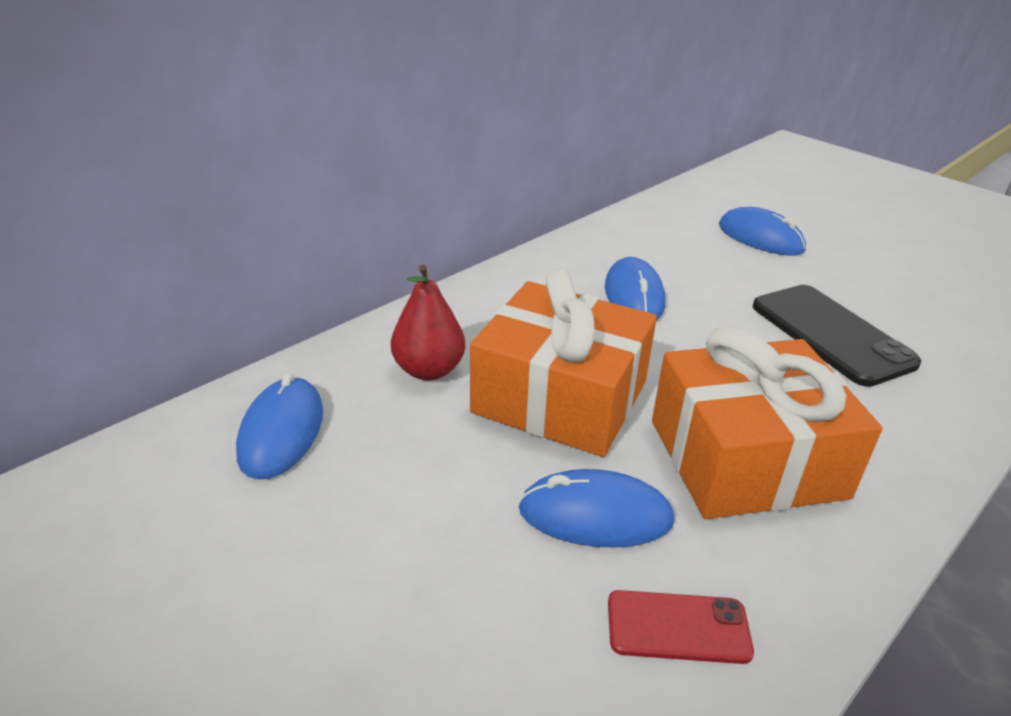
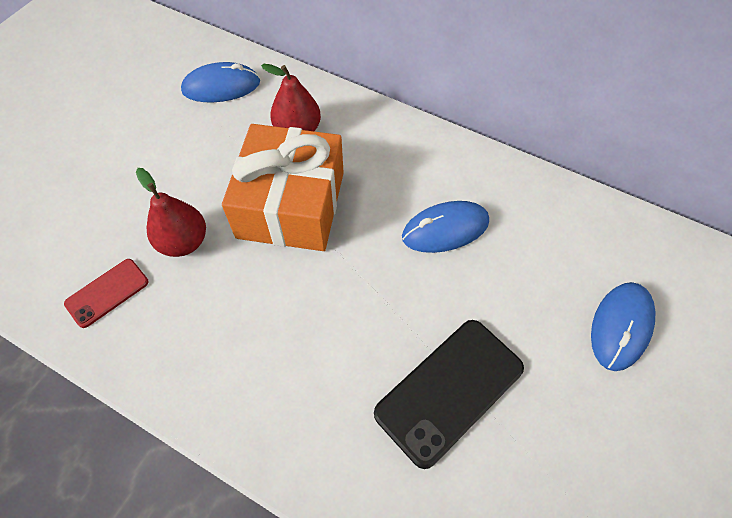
camera: 75 degrees right, 25 degrees up
(595, 515) = (184, 242): blue mouse -> red pear
(678, 627) = (107, 292): red phone -> red phone turned 60 degrees clockwise
(746, 458) = (255, 322): orange gift -> none

